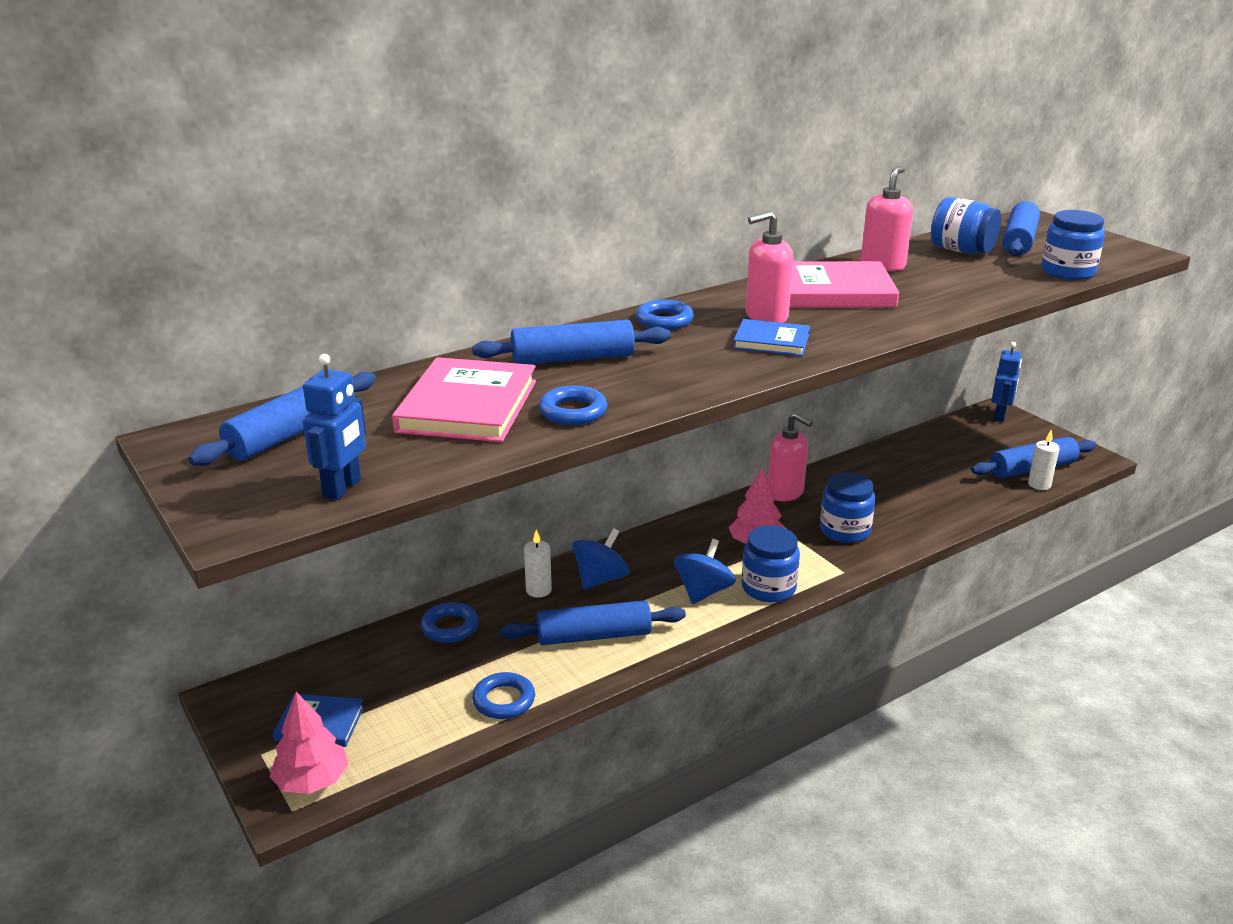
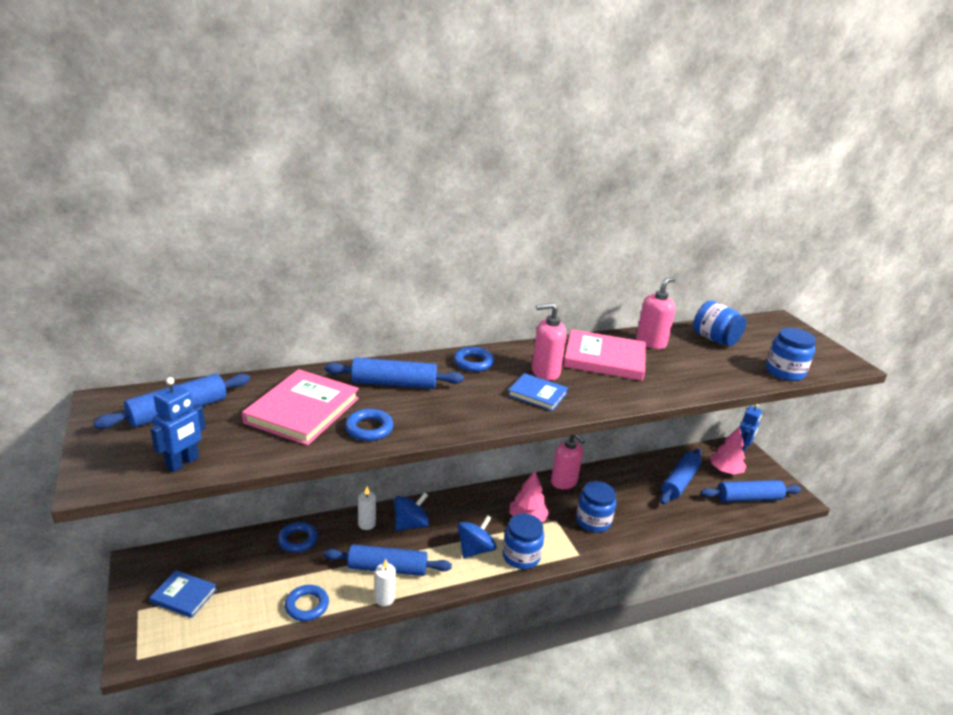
camera: 10 degrees right, 0 degrees up
(312, 781) = (159, 639): pink tree -> pink tree (725, 470)
(1019, 241) = (761, 338): blue rolling pin -> blue rolling pin (679, 482)
(1039, 485) = (749, 512): white candle -> white candle (384, 598)

